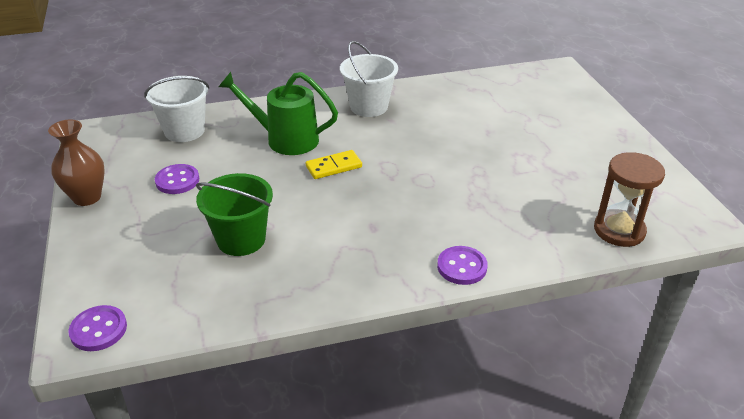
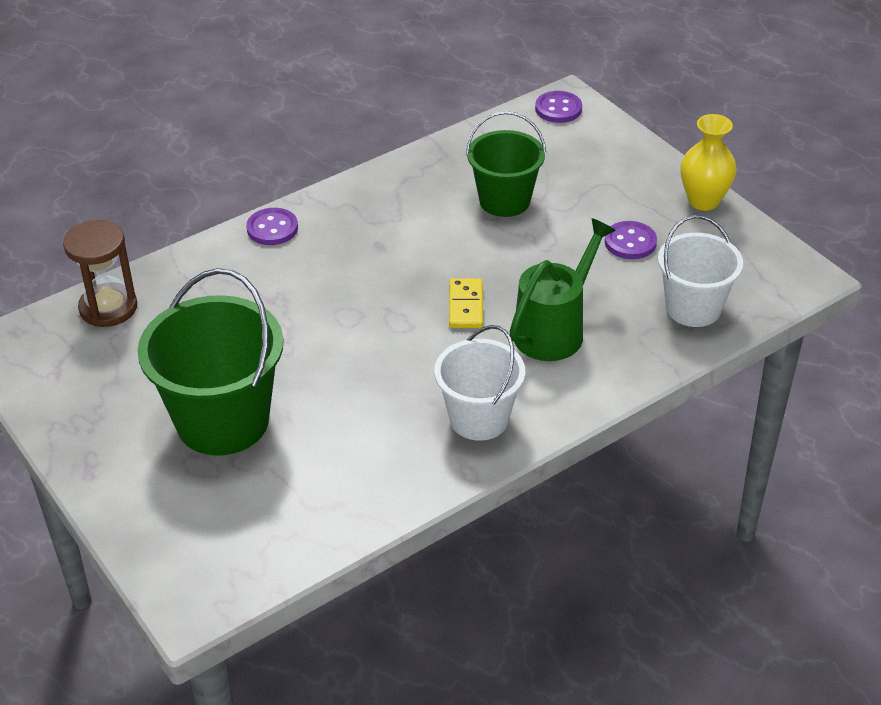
camera: 160 degrees right, 5 degrees up
(87, 197) = (703, 201): brown vase -> yellow vase
(285, 139) = (555, 329): green watering can -> green watering can turned 45 degrees counterclockwise
(334, 167) = (466, 306): yellow domino -> yellow domino turned 45 degrees counterclockwise
(532, 138) = (222, 421): none -> green bucket

